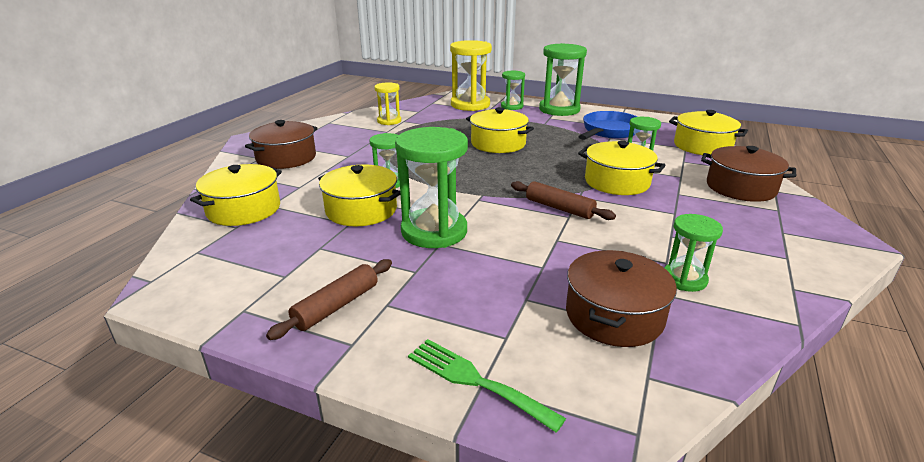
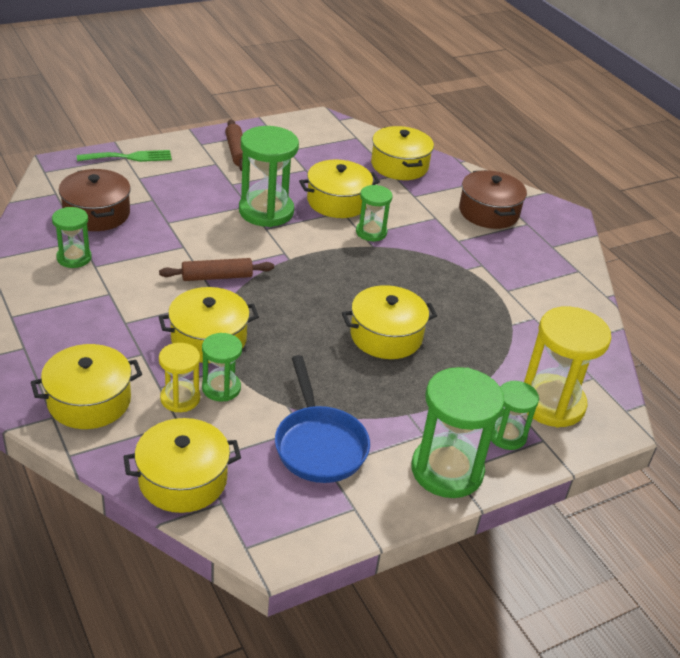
camera: 125 degrees right, 10 degrees up
(389, 121) = (543, 308): yellow hourglass -> yellow hourglass (180, 398)
(740, 188) = (89, 401): brown pot -> yellow pot

